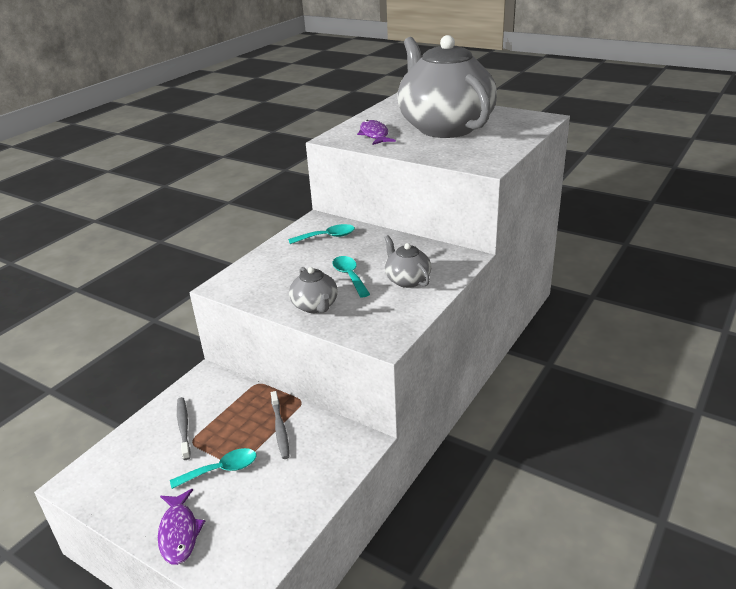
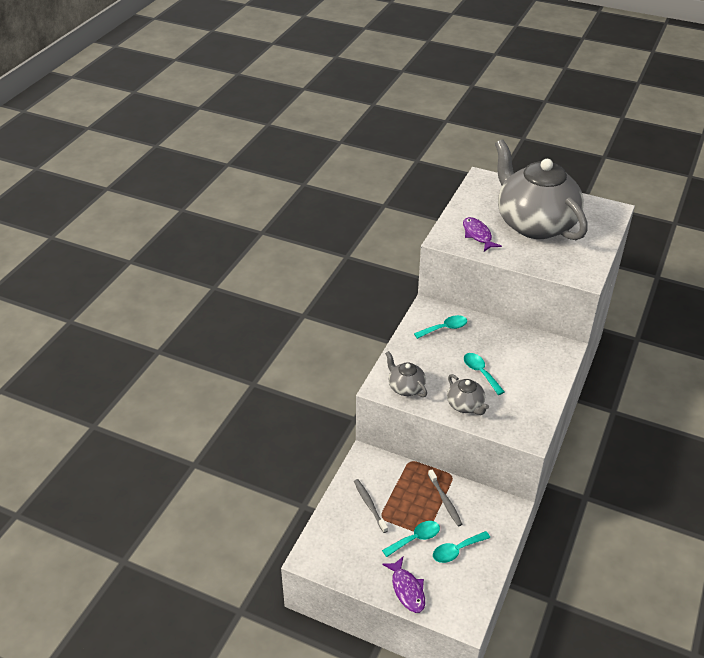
camera: 10 degrees left, 10 degrees up
(269, 488) = (456, 550): none -> turquoise spoon
(407, 280) = (527, 375): grey teapot -> grey teapot (405, 387)

